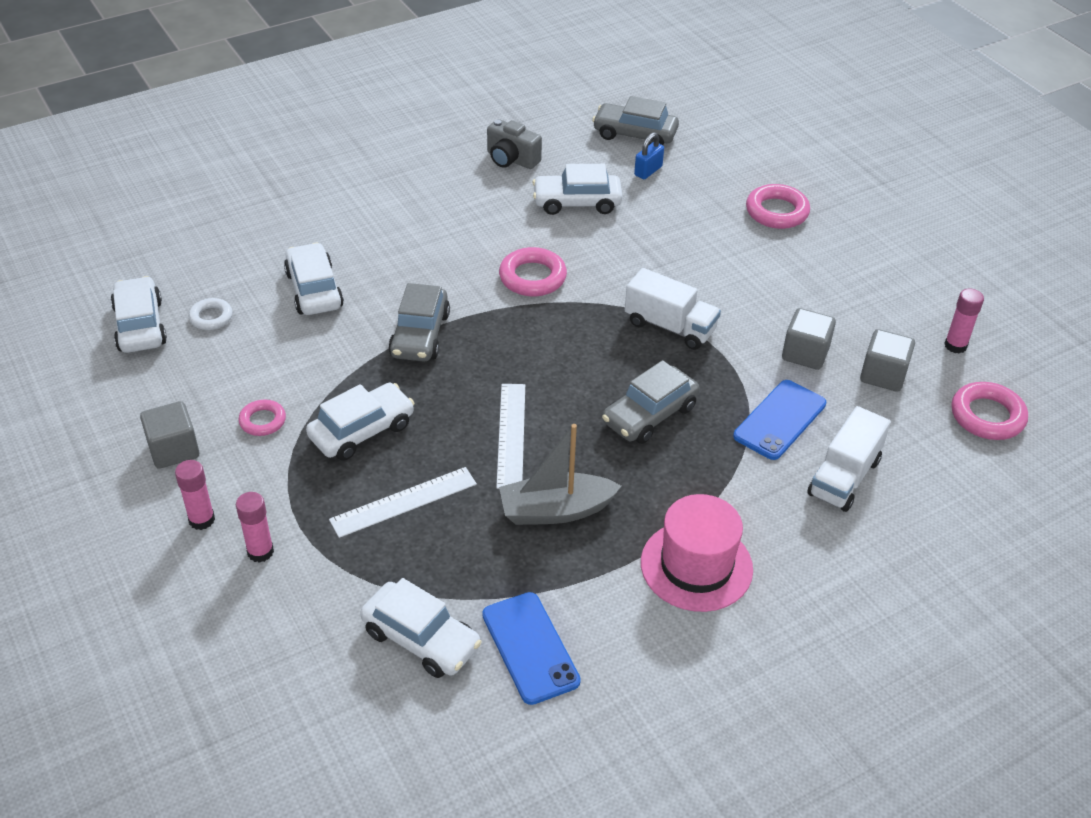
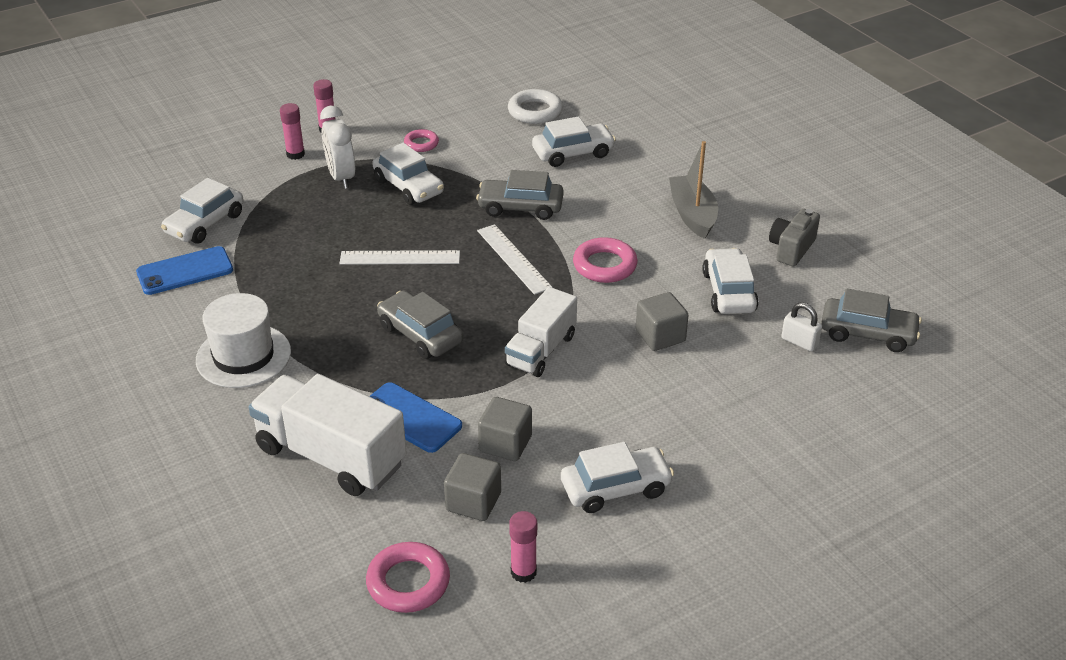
camera: 90 degrees right, 5 degrees down
(140, 325) = (523, 84): white car -> white car (615, 488)
(174, 450) = (394, 112): grey cube -> grey cube (660, 336)
(211, 317) = (535, 111): white ring -> white ring, size x1.63
(329, 498) = (341, 177): none -> white clock
(403, 501) = (333, 209): white ruler -> white ruler (514, 258)
(555, 510) = (314, 282): grey boat -> grey boat (692, 214)
(635, 134) = (868, 333): grey car -> grey car turned 90 degrees clockwise
(648, 171) = (799, 342): blue padlock -> white padlock
(696, 566) = (243, 356): pink hat -> white hat
(777, 212) = (748, 440): pink ring -> none
(844, 477) = (331, 456): white truck -> white truck, size x1.57

